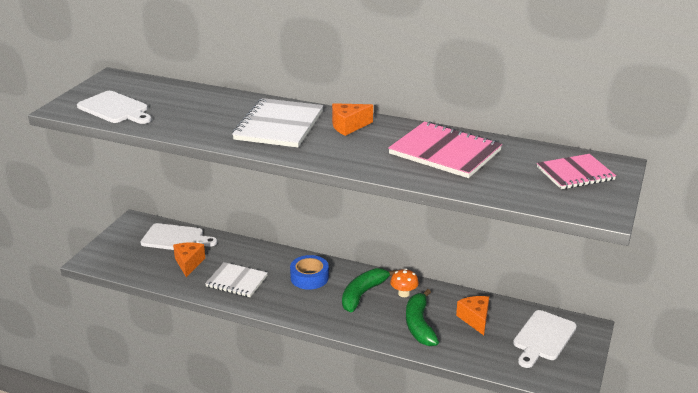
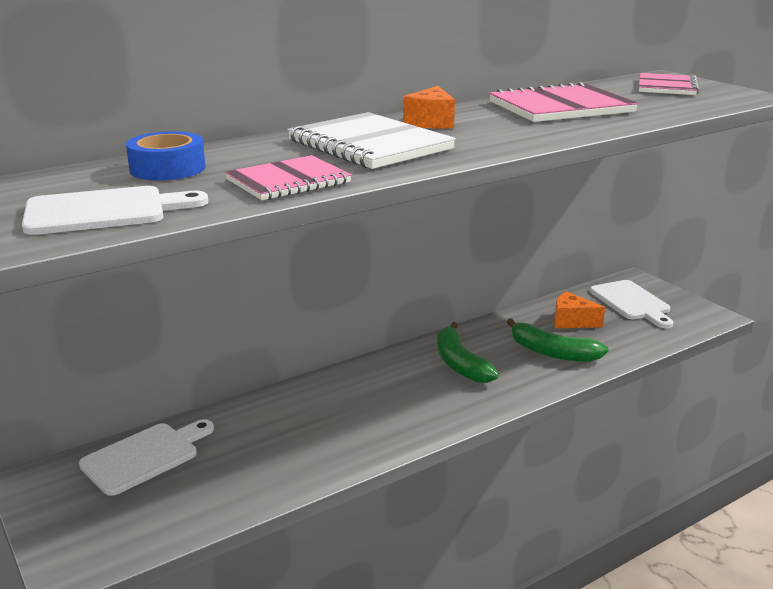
camera: 55 degrees left, 5 degrees down
(189, 263) = (227, 466): orange cheese -> none
(194, 128) = (288, 181): none -> pink notebook
(236, 281) = (325, 440): white notebook -> none
(309, 278) = (385, 385): blue tape -> blue tape (167, 168)
(404, 293) = (486, 340): orange mushroom -> none

